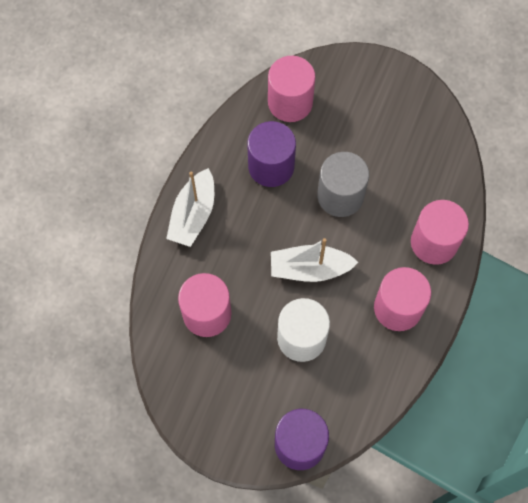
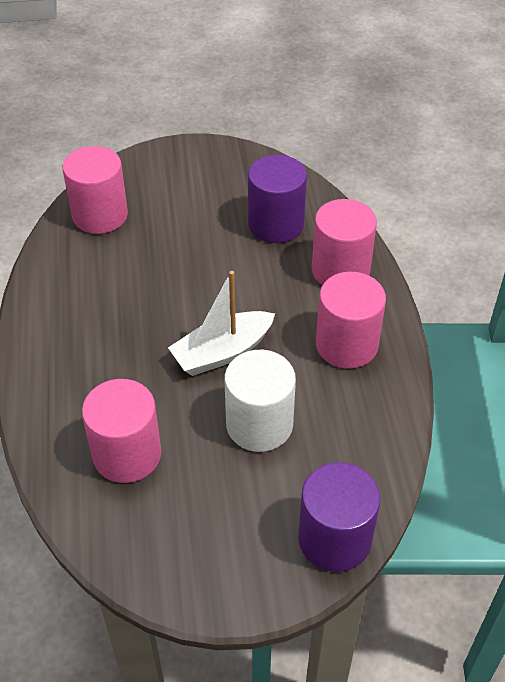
camera: 30 degrees left, 20 degrees down
(193, 214) = (48, 361): white boat -> none
(271, 166) = (114, 278): purple cylinder -> purple cylinder (276, 224)
(340, 196) = (211, 272): grey cylinder -> none

